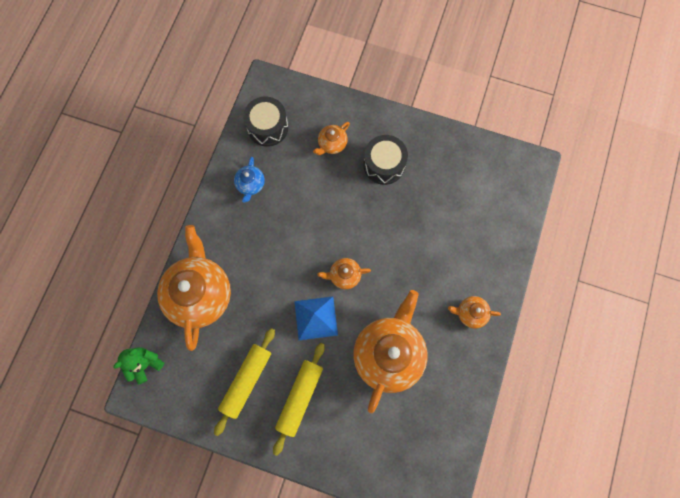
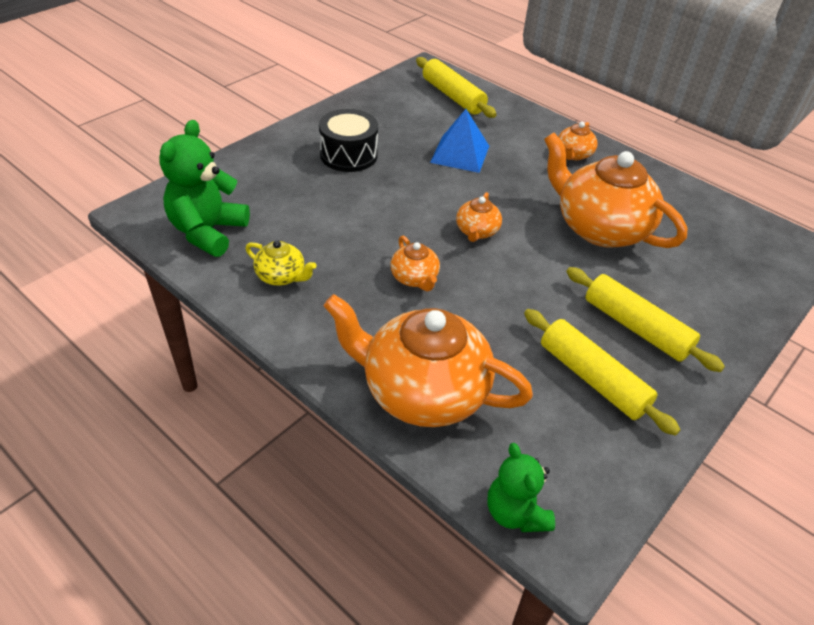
camera: 70 degrees left, 30 degrees down
(250, 185) = (281, 276): blue teapot -> yellow teapot
(268, 127) = (208, 232): black drum -> green teddy bear
(316, 318) = (524, 275): blue pyramid -> blue pyramid (460, 154)
(332, 144) = (285, 184): orange teapot -> orange teapot (415, 278)
(501, 201) = (453, 96): none -> yellow rolling pin

